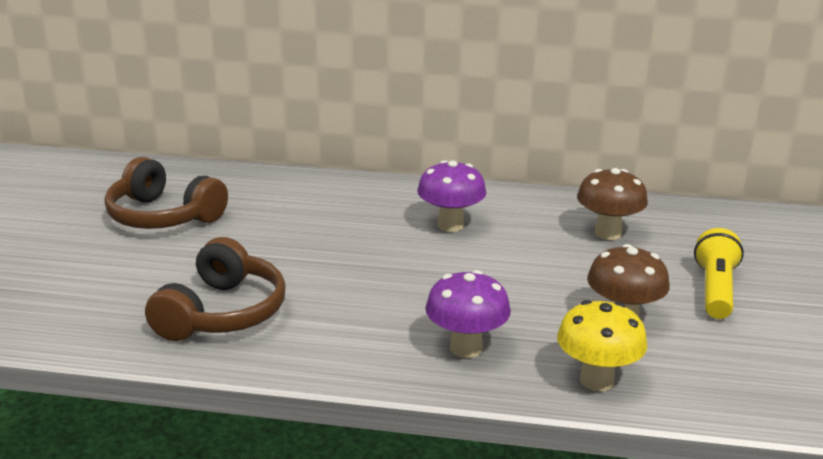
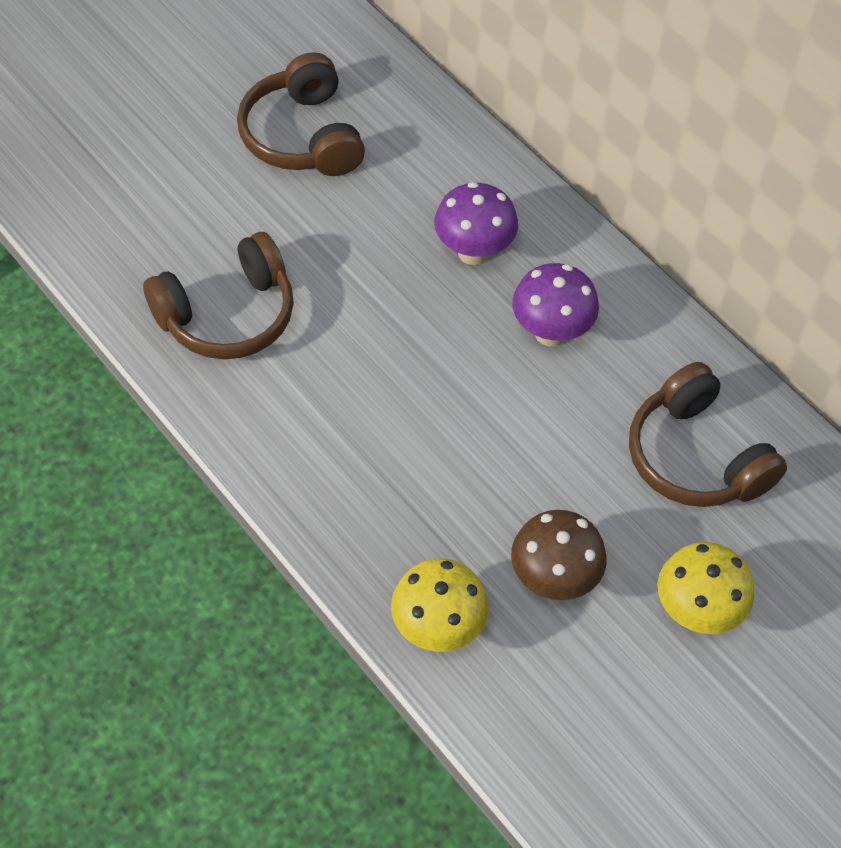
camera: 40 degrees right, 30 degrees up
(466, 348) = (375, 508): purple mushroom -> purple mushroom (473, 252)
(608, 233) = (696, 457): brown mushroom -> brown headphones
(715, 290) = (696, 612): yellow flashlight -> yellow mushroom

